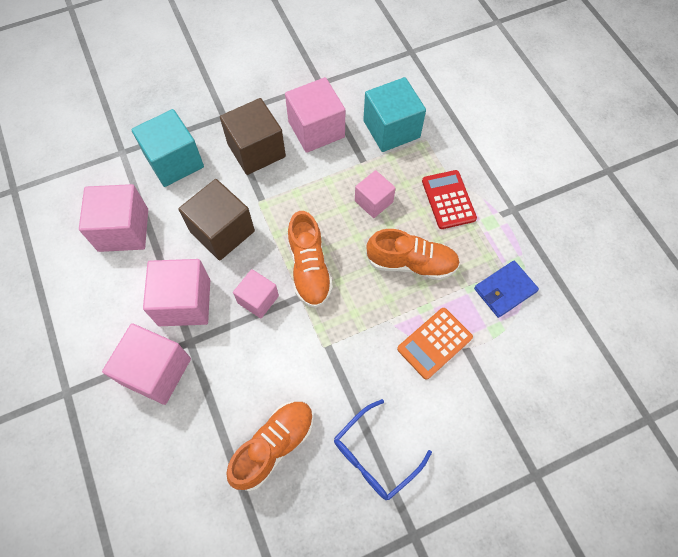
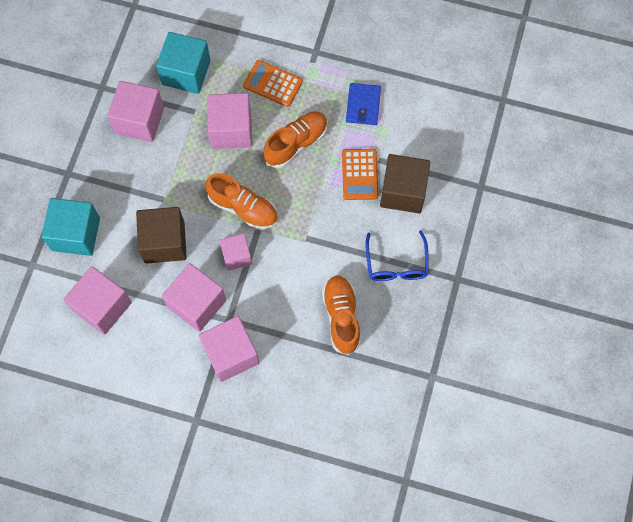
camera: 50 degrees left, 5 degrees up
(256, 150) = (119, 173): brown cube -> brown cube (403, 192)
(373, 201) = (231, 130): pink cube -> pink cube, size x1.65
(448, 200) = (273, 83): red calculator -> orange calculator

